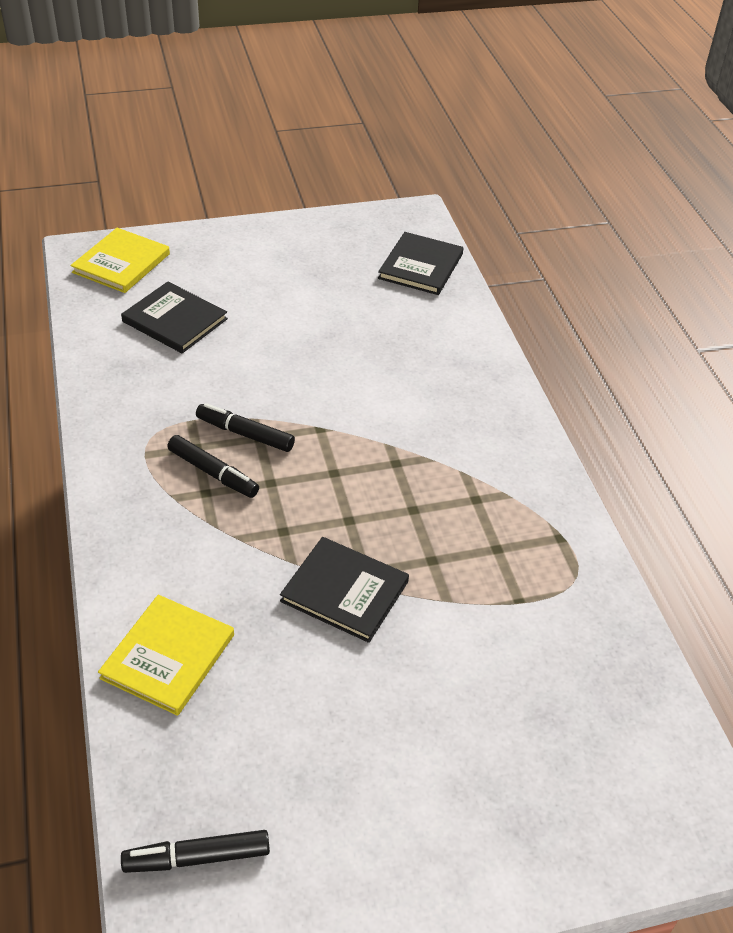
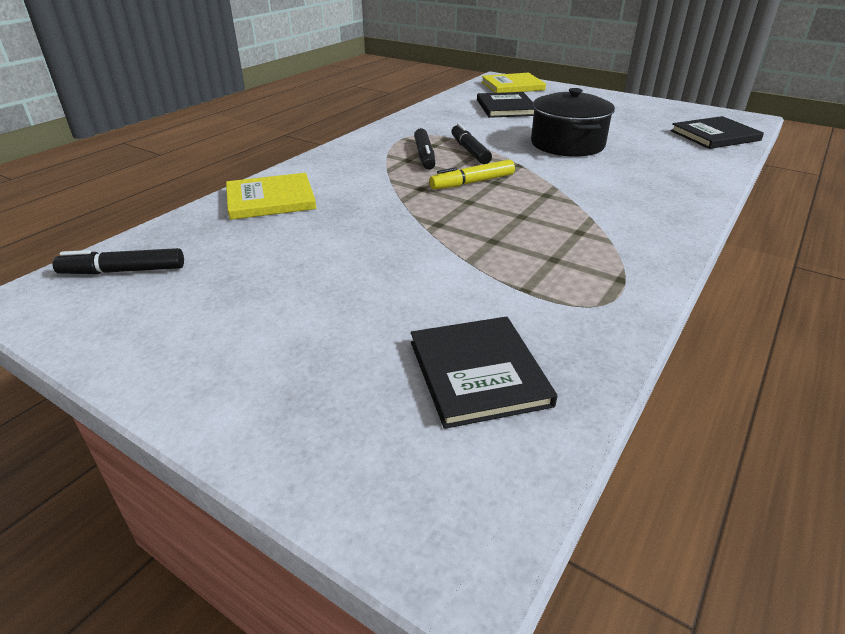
camera: 50 degrees right, 10 degrees down
(197, 857) = (123, 271): black marker -> black marker turned 45 degrees counterclockwise
(315, 488) = (472, 182): none -> yellow marker
(318, 361) = (567, 144): none -> black pot
(344, 591) = (409, 225): black book -> black book (478, 373)

